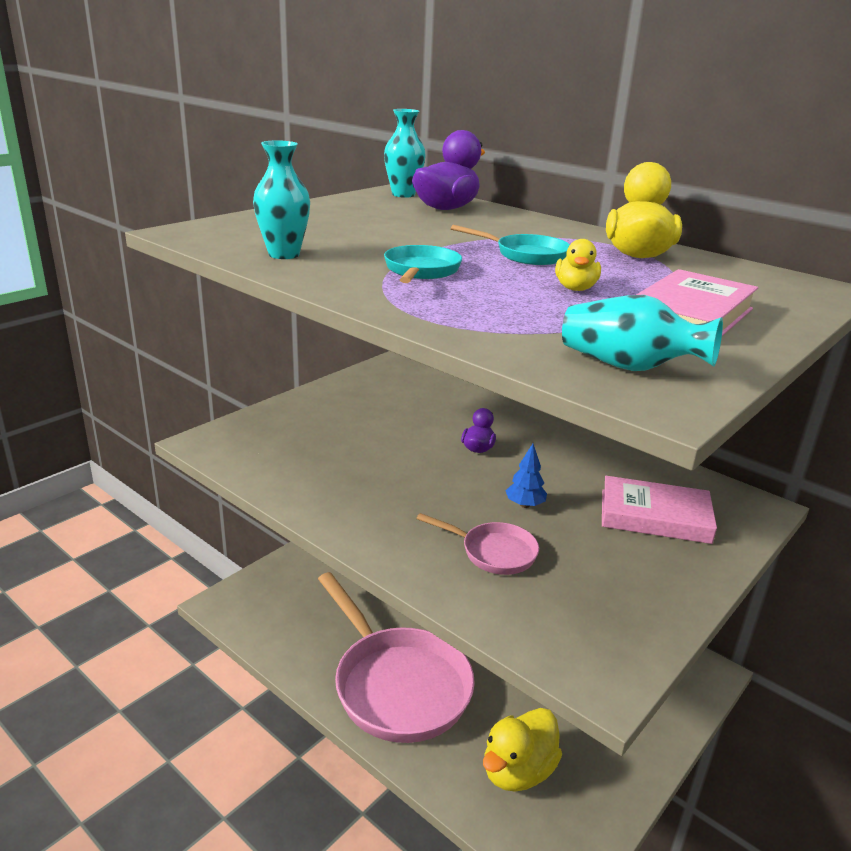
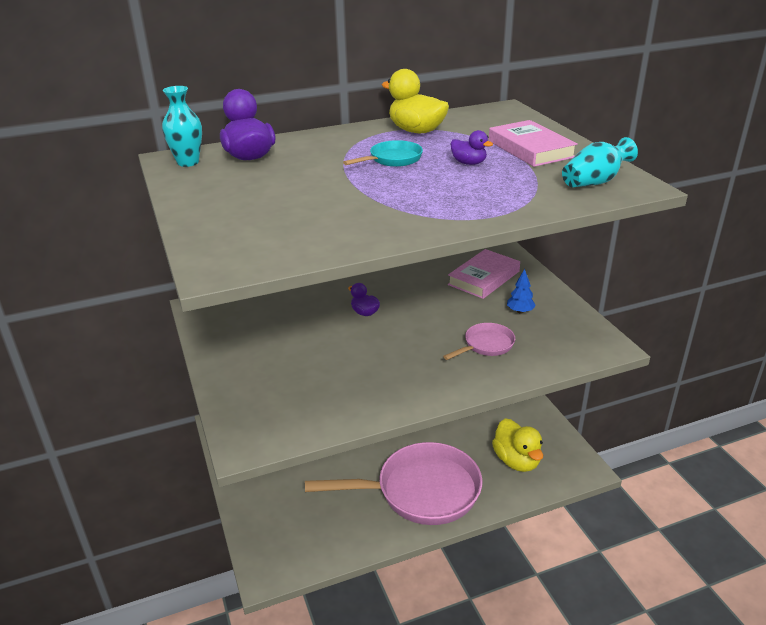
camera: 60 degrees left, 5 degrees up
(284, 254) = (324, 237): turquoise vase -> none
(421, 271) = (403, 197): turquoise pan -> none
(525, 505) = (444, 317): blue tree -> blue tree (520, 311)
(575, 288) = (469, 163): yellow duck -> purple duck

